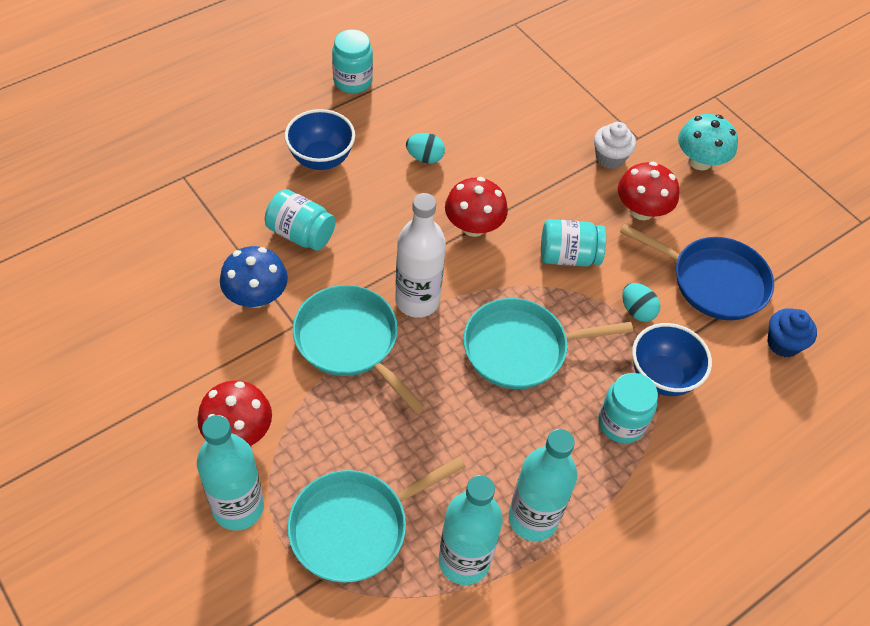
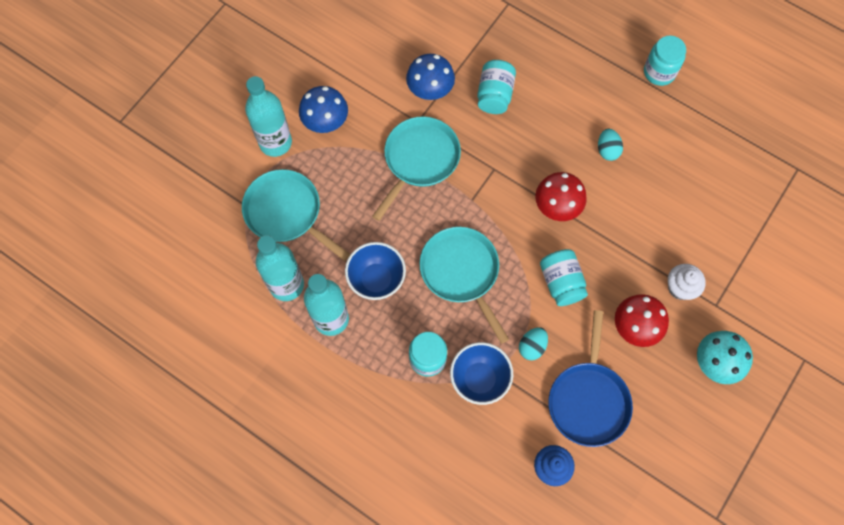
camera: 75 degrees right, 15 degrees up
(238, 432) = (325, 121): red mushroom -> blue mushroom
(321, 159) = (569, 81): blue bowl -> blue bowl (376, 279)
(417, 301) = (471, 190): white bottle -> none

